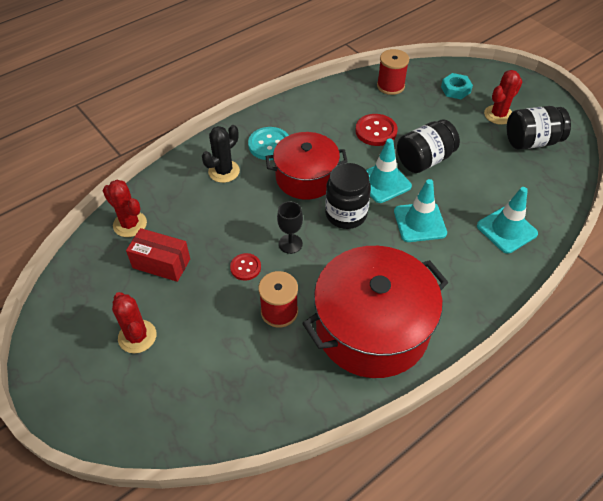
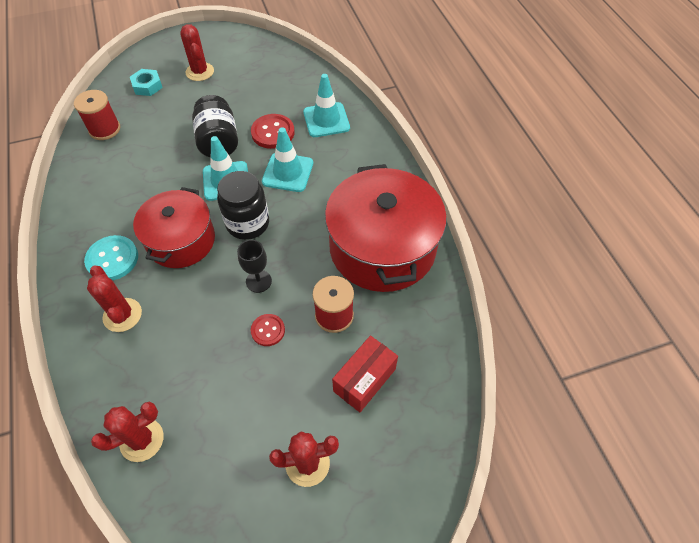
camera: 70 degrees left, 5 degrees up
(161, 263) = (220, 415): red box -> red box (364, 380)
(224, 171) = (122, 315): black cactus -> red cactus
(376, 131) = (158, 163): red button -> red button (273, 132)
(531, 141) = (244, 65): black jar -> none

